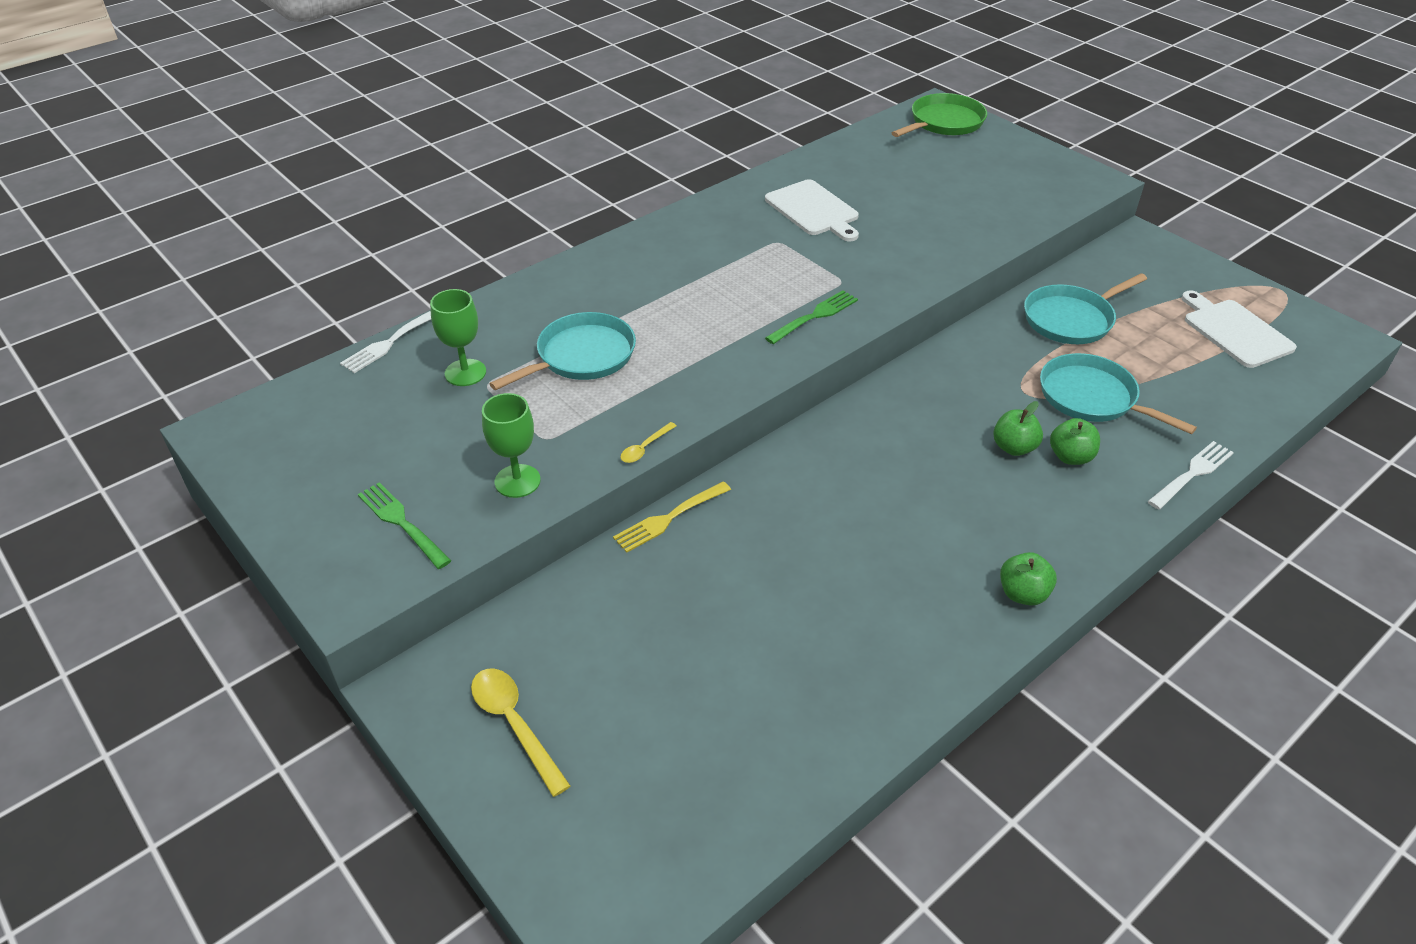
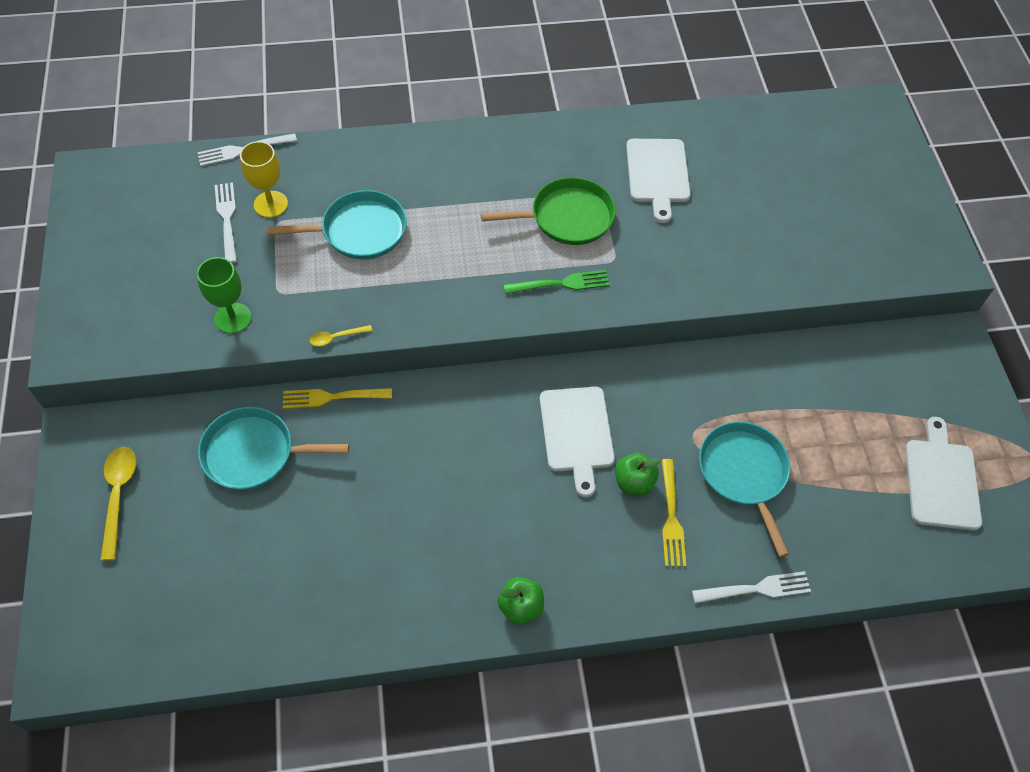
camera: 30 degrees right, 15 degrees up
(402, 523) = (139, 312): green fork -> none
(429, 404) = (227, 219): none -> white fork
(465, 373) = (271, 204): green goblet -> yellow goblet
(927, 435) = (576, 433): none -> white cutting board
(944, 122) = (867, 129): green pan -> green pan (567, 217)
(1070, 457) = (671, 516): green apple -> yellow fork
(1071, 319) = (803, 389): turquoise pan -> turquoise pan (253, 453)

